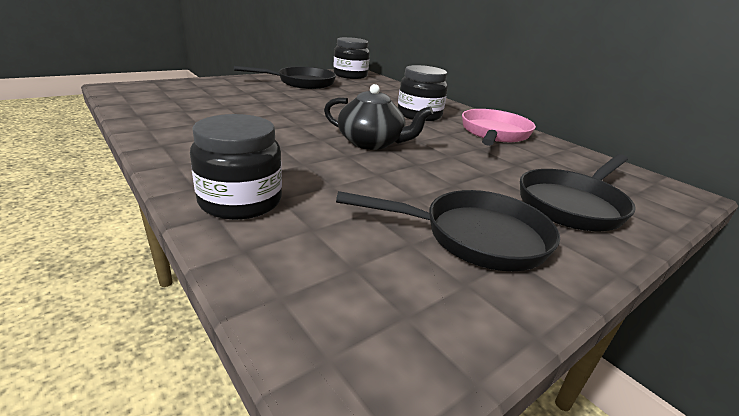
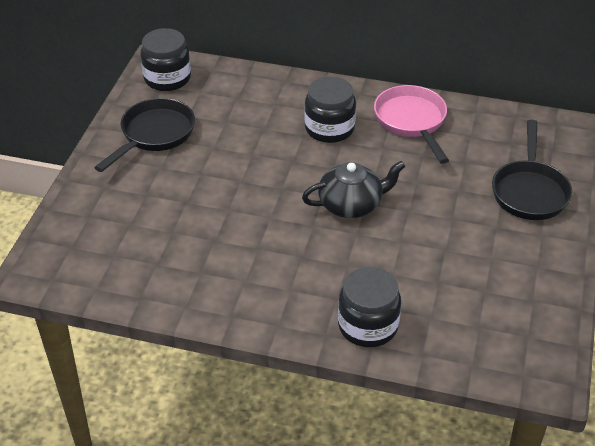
camera: 35 degrees left, 15 degrees up
(475, 237) = (507, 263): black pan -> none

